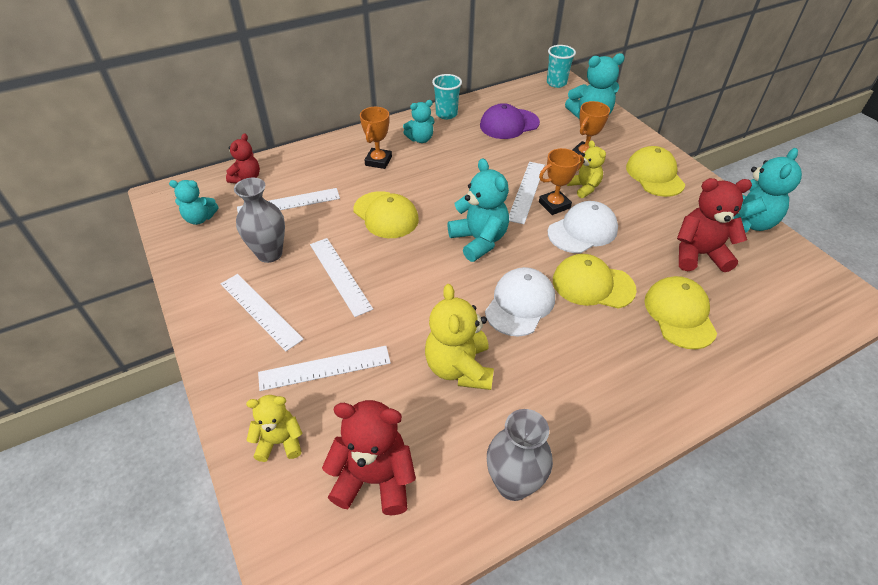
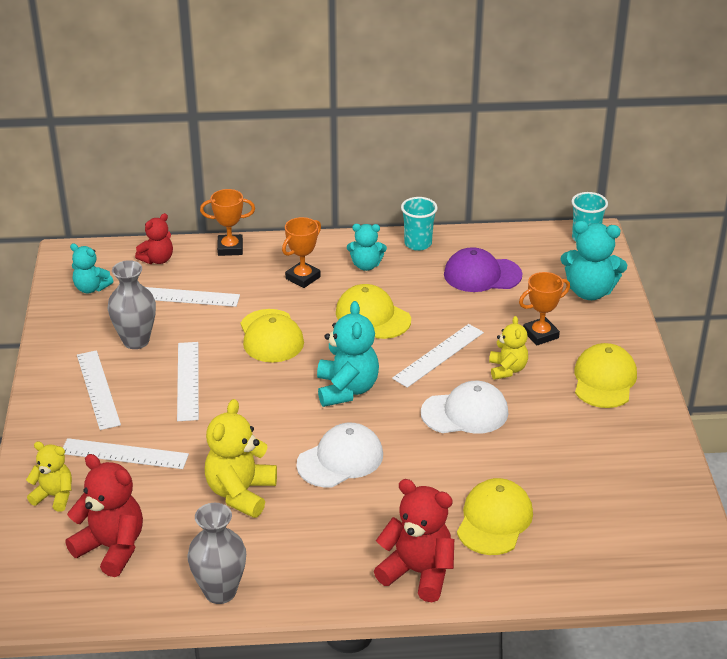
camera: 25 degrees right, 10 degrees down
(554, 205) = (457, 378): orange trophy -> orange trophy (230, 248)
(593, 284) = (429, 466): yellow cap -> yellow cap (372, 316)
(698, 254) = (572, 474): red teddy bear -> red teddy bear (418, 572)
(745, 223) = (661, 461): turquoise teddy bear -> none

